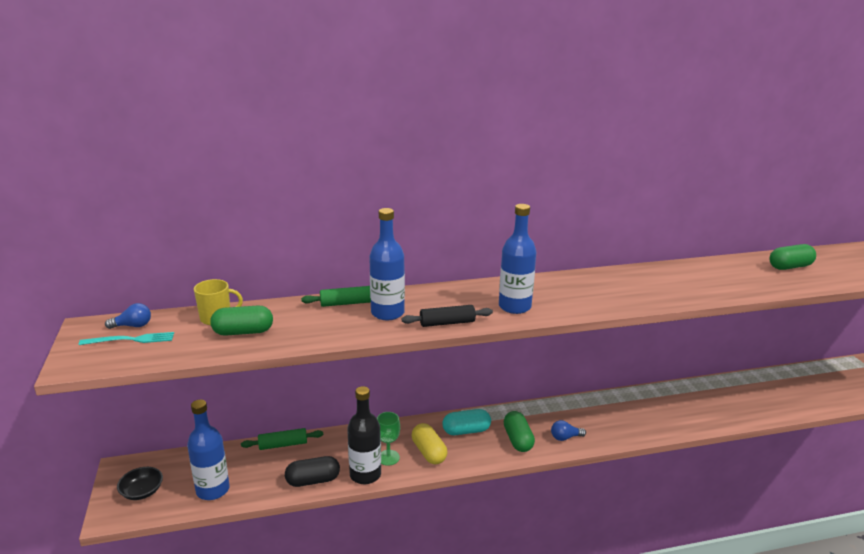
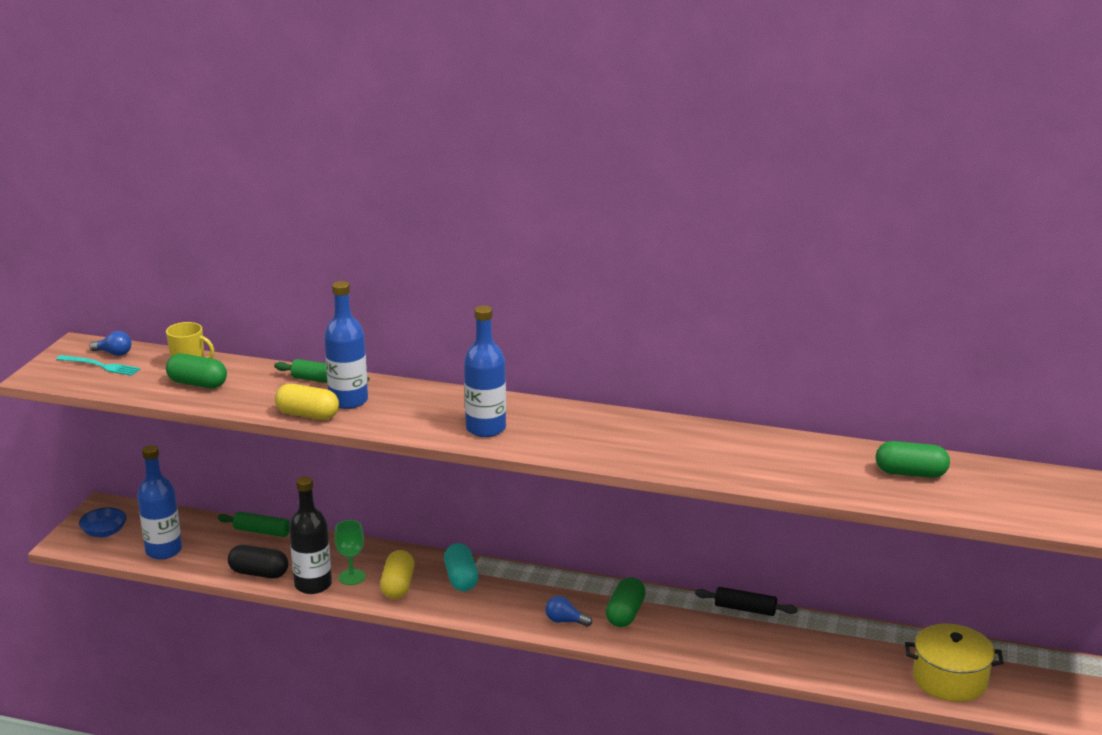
camera: 30 degrees right, 0 degrees up
(142, 491) = (104, 532): black bowl -> blue bowl
(370, 332) = (307, 415): none -> yellow capsule
(447, 323) = (393, 426): black rolling pin -> black rolling pin (745, 609)
(466, 431) = (461, 579): turquoise capsule -> turquoise capsule turned 60 degrees clockwise
(517, 440) = (507, 606): green capsule -> green capsule (625, 614)
(801, 396) = (949, 679): none -> yellow pot

